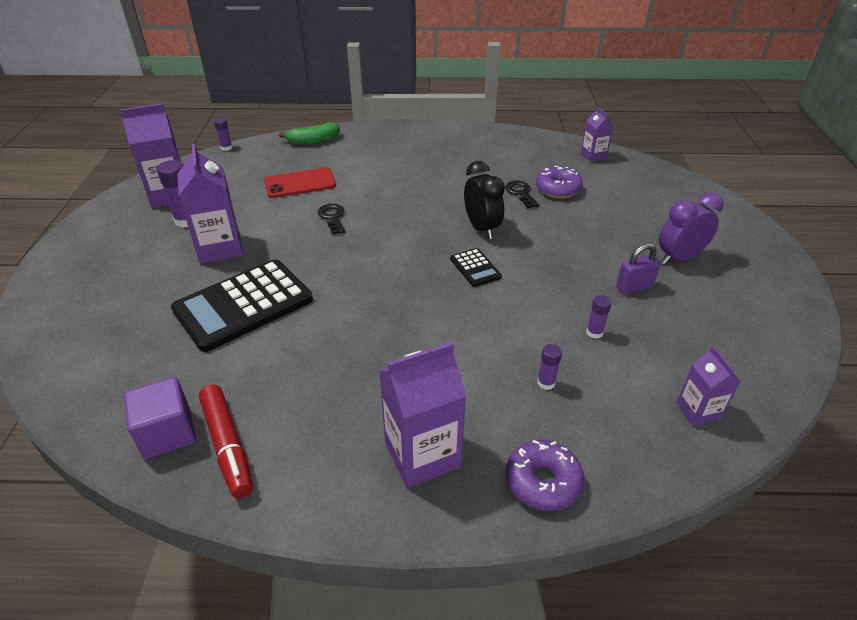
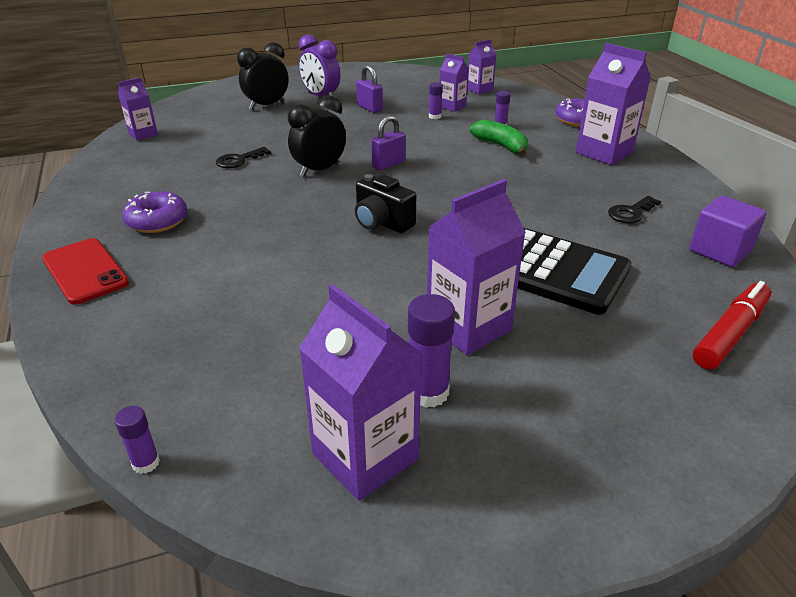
camera: 110 degrees left, 5 degrees down
(228, 446) = (691, 220): red marker -> red marker (730, 333)
(300, 183) = (267, 314): red phone -> red phone (85, 271)
(314, 141) = (108, 346): green banana -> green banana (501, 146)
(332, 217) = (345, 260): black key -> black key (631, 213)
(371, 242) = (382, 223): none -> black camera
(475, 268) = (388, 164): black calculator -> purple padlock
(558, 189) = (224, 144): purple donut -> purple donut (157, 221)
(628, 359) = (452, 106): none -> purple carton
(654, 220) = (267, 106): none -> black clock

